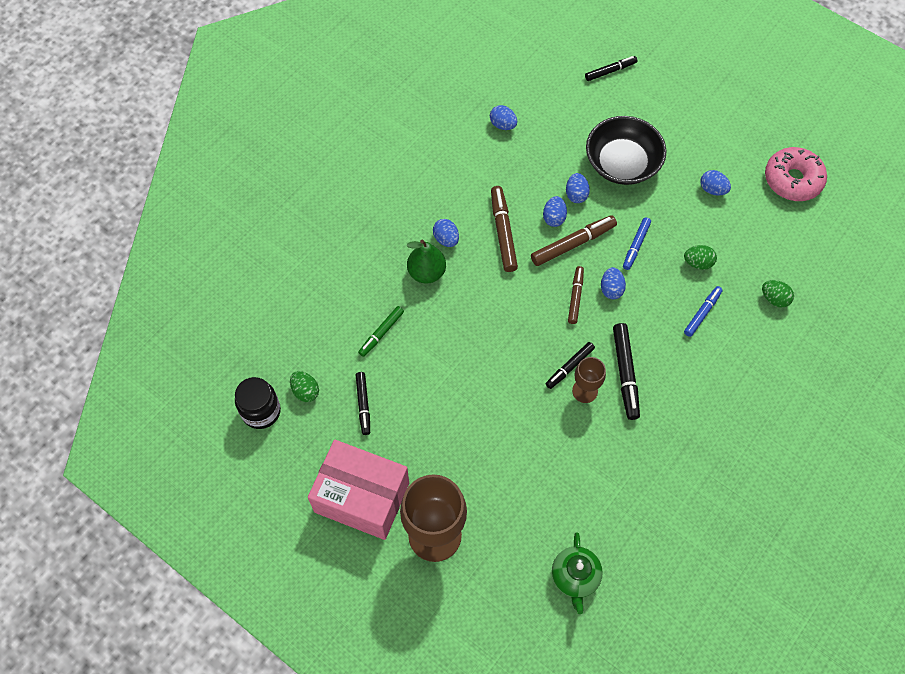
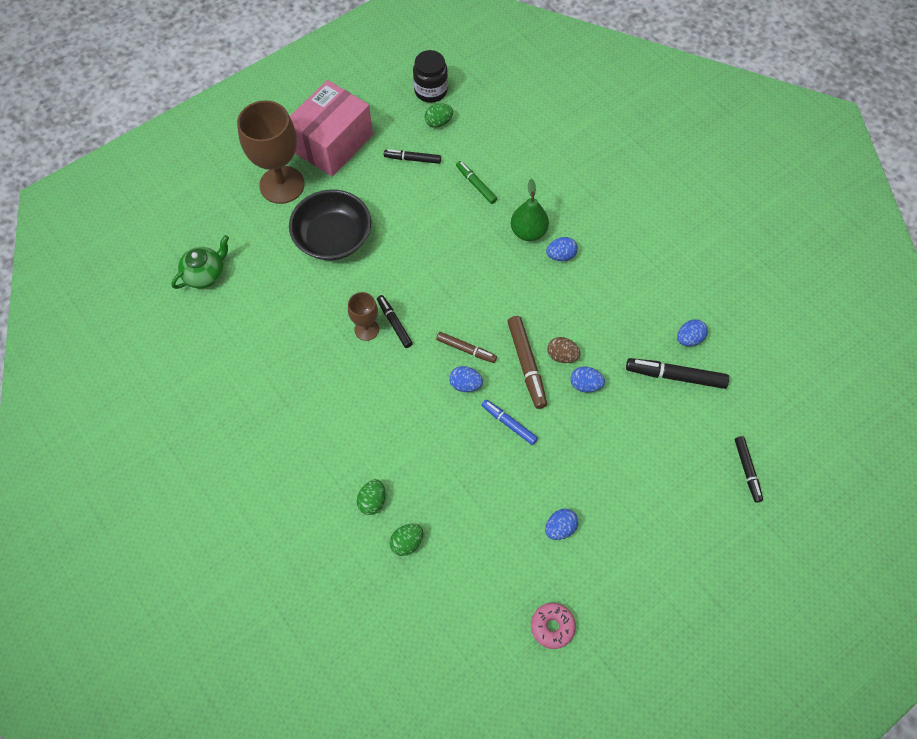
camera: 105 degrees right, 0 degrees up
(503, 232) = (556, 306): brown marker -> none
(554, 218) = (562, 356): blue egg -> brown egg
(575, 577) = (205, 274): green teapot -> green teapot turned 120 degrees clockwise
(622, 163) = (615, 443): black bowl -> black bowl (333, 238)
(625, 373) = (372, 369): black marker -> black marker (675, 376)
(698, 263) = (472, 479): green egg -> green egg (372, 501)
(702, 313) = (413, 462): blue marker -> none
(792, 180) = (552, 626): pink donut -> pink donut, size x0.60

